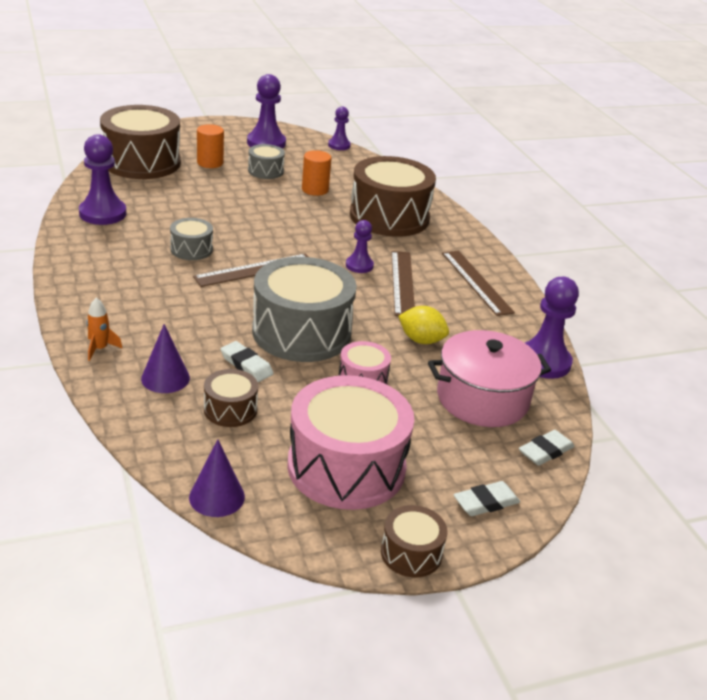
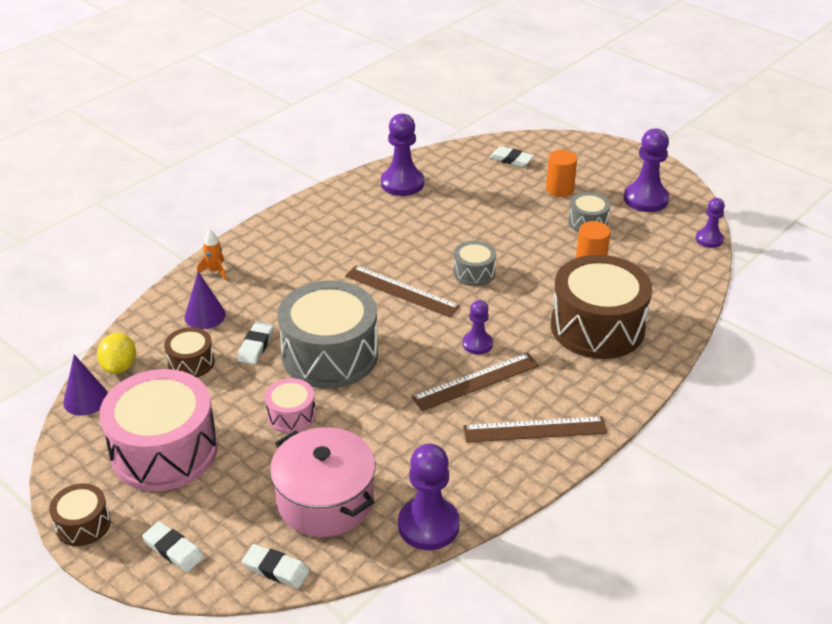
camera: 65 degrees right, 5 degrees up
(142, 162) = (511, 159): brown drum -> white eraser
(191, 249) = (397, 247): grey drum -> grey drum (474, 273)
(421, 340) = (386, 428): yellow lemon -> yellow lemon (119, 367)
(476, 282) = (535, 430): brown ruler -> brown ruler turned 45 degrees clockwise

